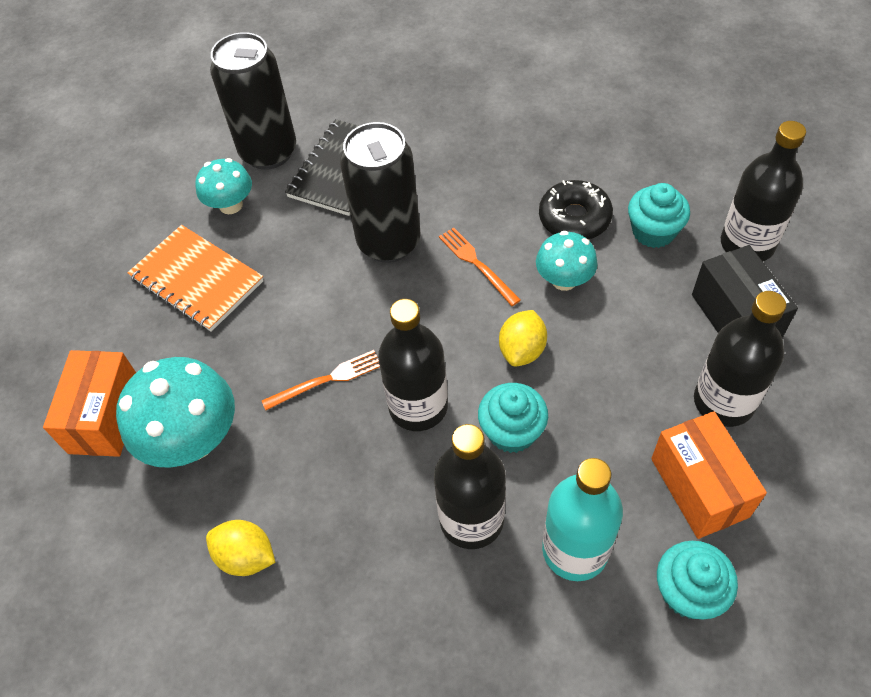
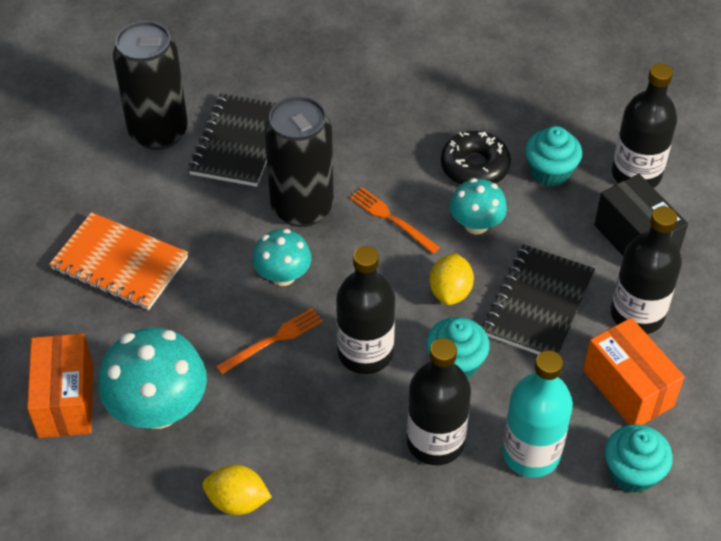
camera: 15 degrees left, 5 degrees down
(231, 205) = (134, 188): turquoise mushroom -> turquoise mushroom (283, 276)
(615, 376) = (538, 304): none -> black notebook

